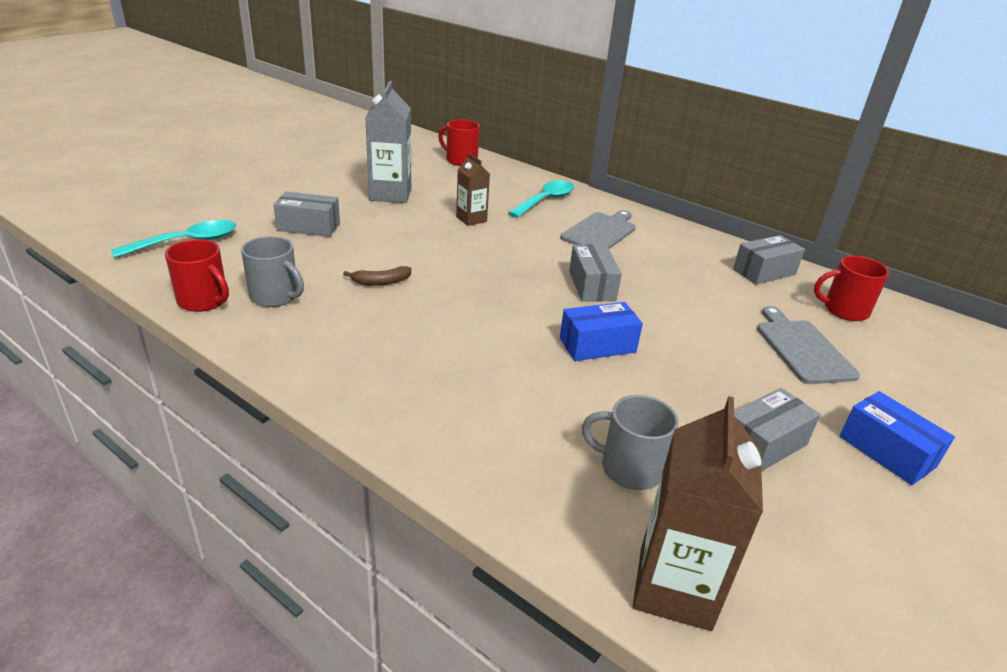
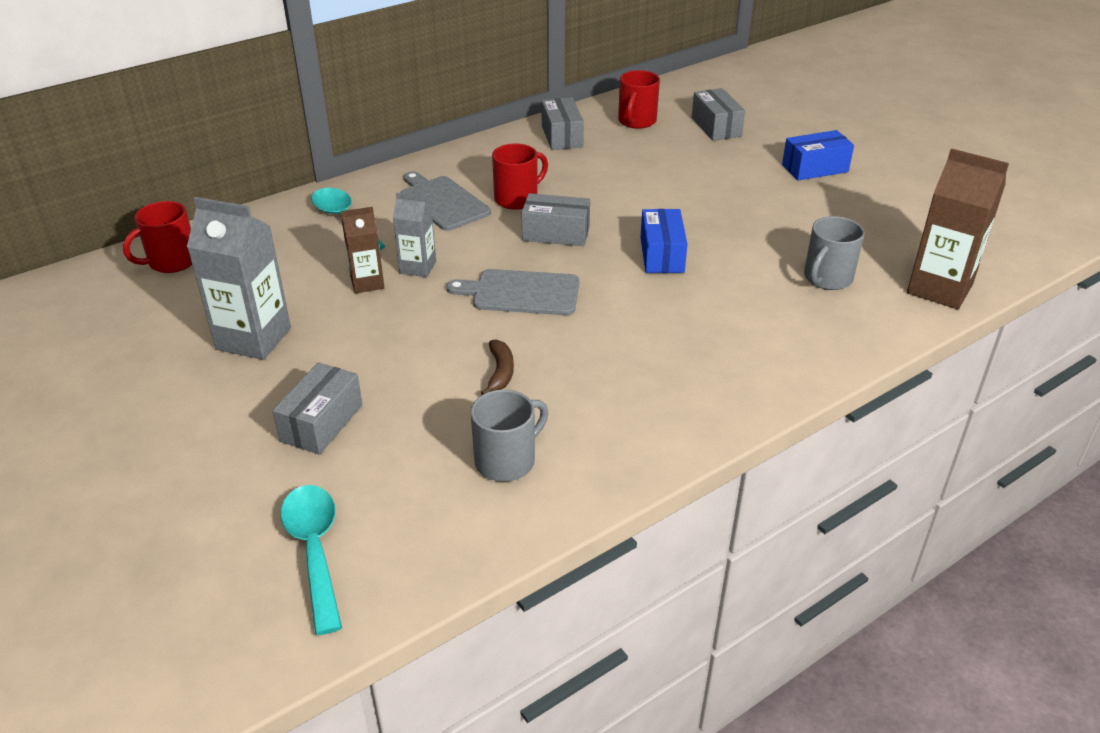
camera: 70 degrees left, 5 degrees up
(204, 301) = (498, 526): red mug -> red mug (517, 199)
(502, 234) = (418, 267): none -> grey carton
(763, 444) = (804, 213): grey box -> grey box (716, 127)
(802, 349) = (688, 158): grey cutting board -> grey cutting board (521, 293)

